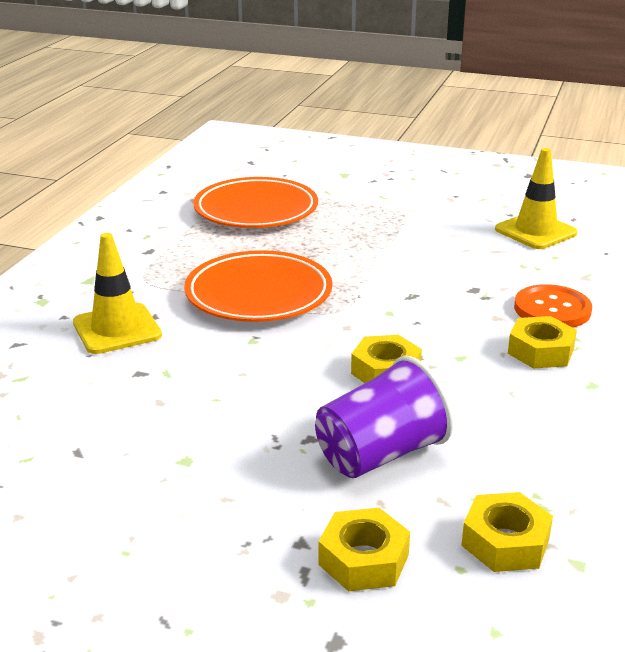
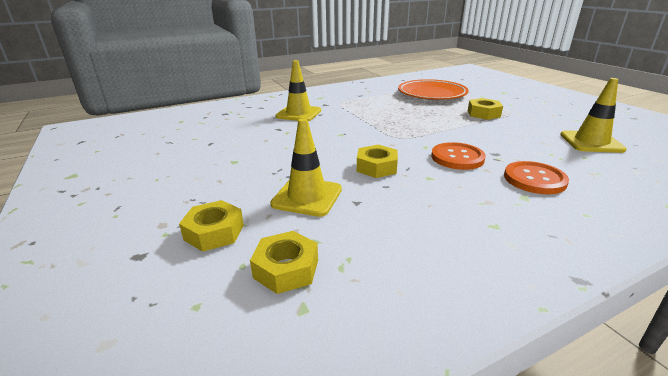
camera: 45 degrees right, 0 degrees up
(258, 294) = (375, 120): orange plate -> none
(380, 454) = (307, 197): purple cup -> yellow traffic cone
(447, 314) = (457, 157): none -> orange button
(540, 351) = (487, 195): yellow nut -> yellow nut (483, 114)

